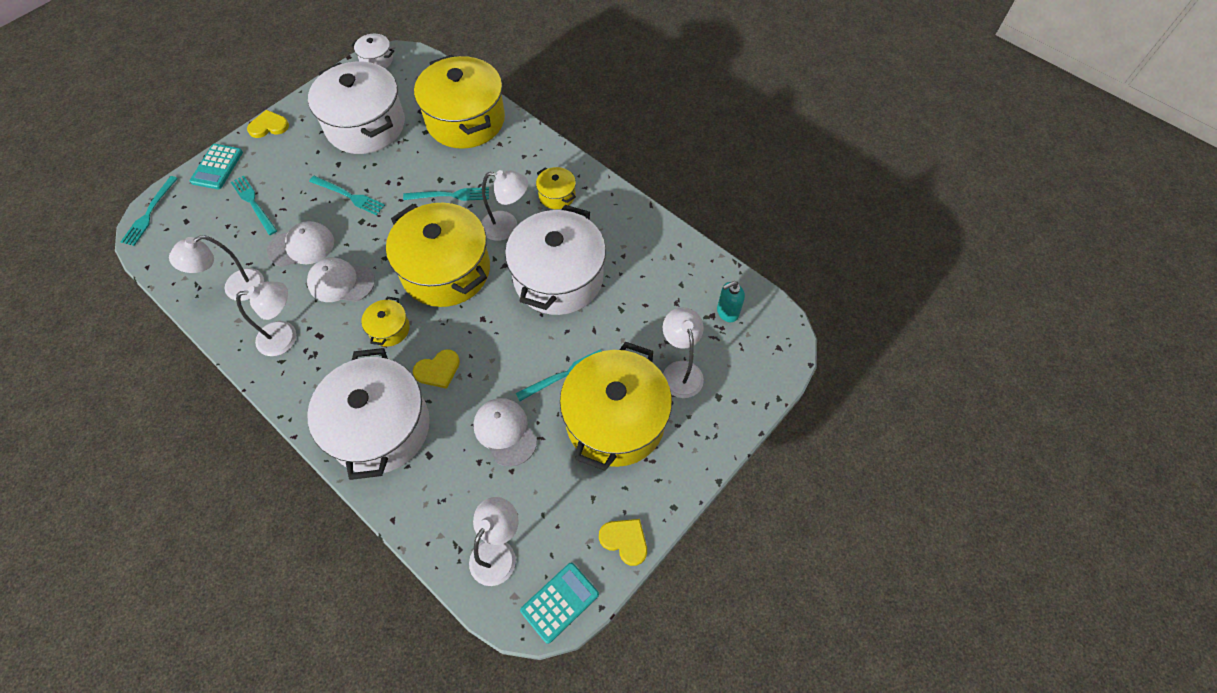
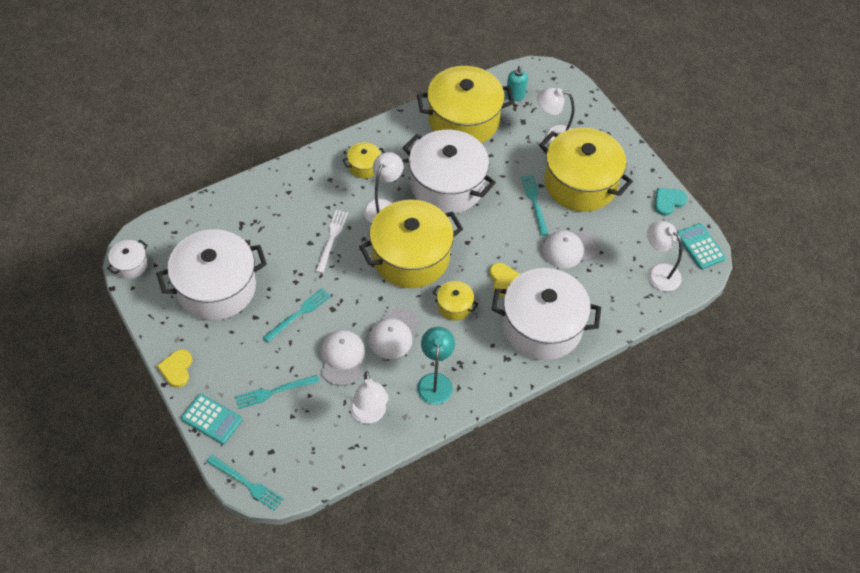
camera: 75 degrees left, 5 degrees down
(286, 336) = (435, 381): white lamp -> turquoise lamp
(450, 195) = (332, 239): turquoise fork -> white fork
(465, 120) = (248, 210): yellow pot -> yellow pot (463, 120)
(625, 540) = (668, 201): yellow heart -> turquoise heart

